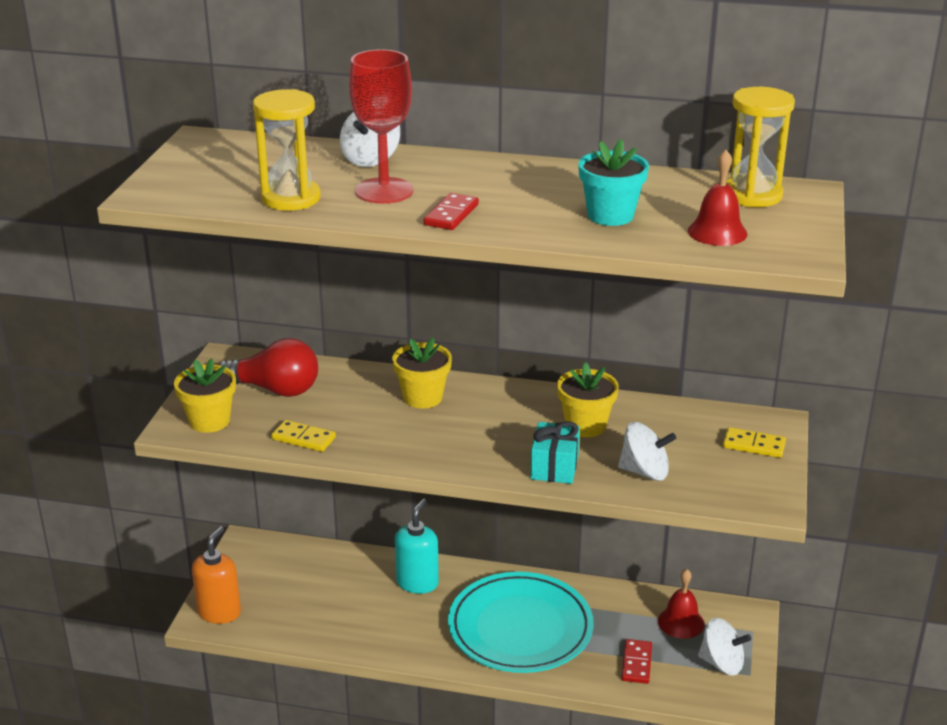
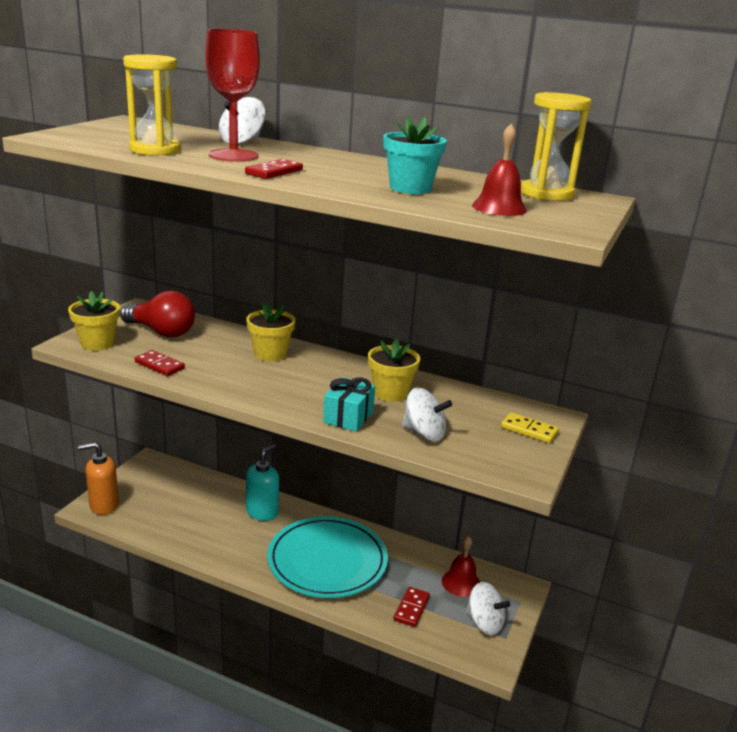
camera: 10 degrees right, 5 degrees down
(219, 612) = (104, 505): orange soap dispenser -> orange soap dispenser turned 135 degrees counterclockwise
(304, 438) = (159, 365): yellow domino -> red domino

